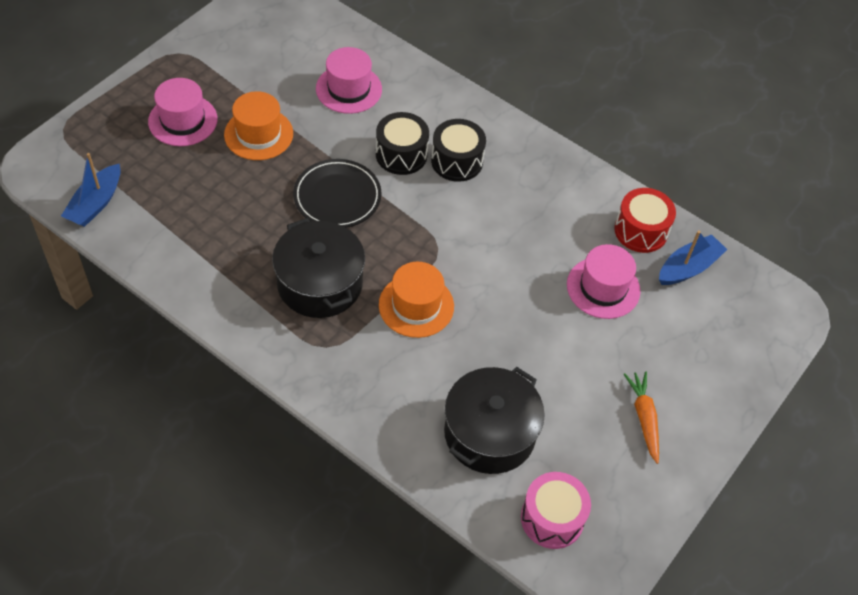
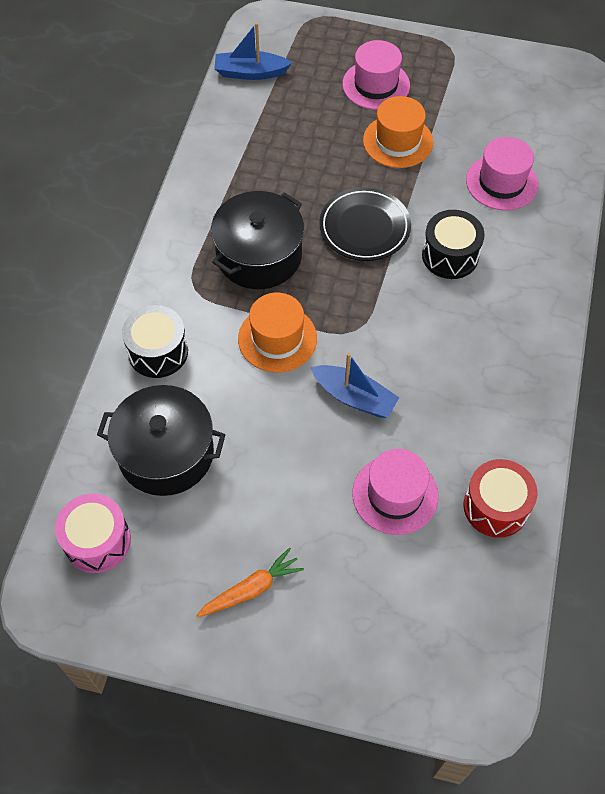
camera: 70 degrees right, 5 degrees up
(457, 161) = (474, 304): black drum -> black drum (158, 352)
(688, 268) = (475, 573): blue boat -> blue boat (354, 397)

